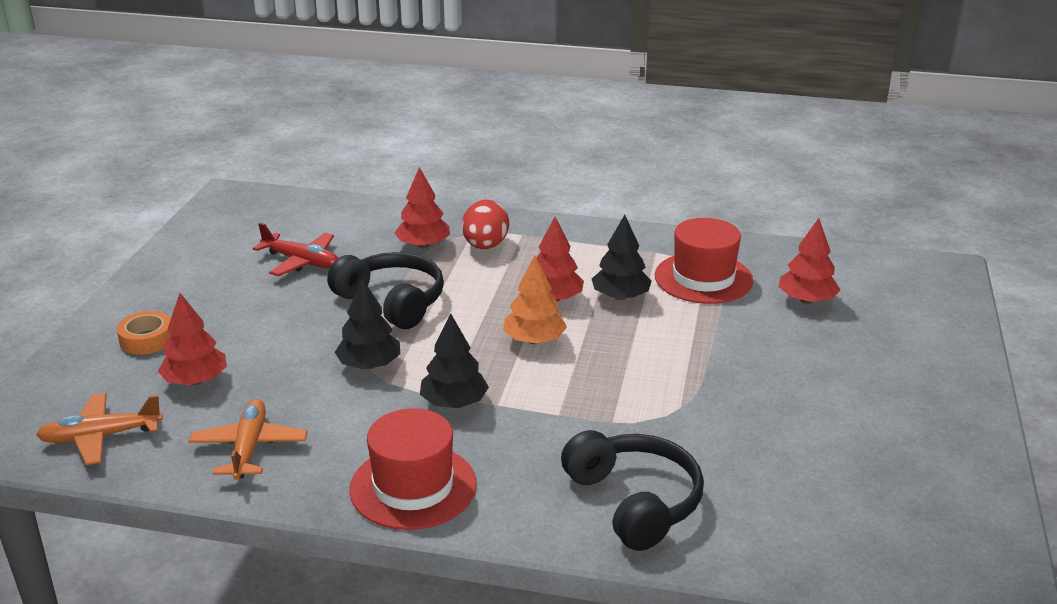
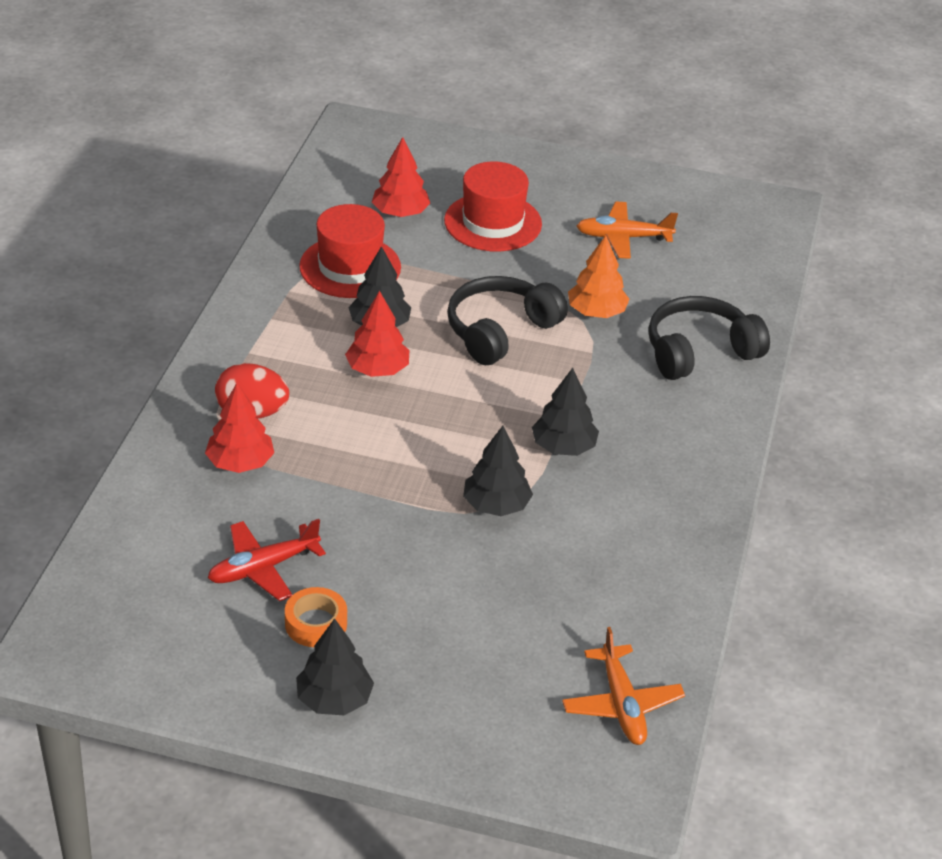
camera: 90 degrees left, 10 degrees up
(147, 339) = (432, 694): orange tape -> orange tape (316, 623)
(155, 297) = (334, 699): none -> black tree
(195, 381) = (520, 640): red tree -> none
(249, 447) = (636, 587): orange plane -> orange plane (623, 238)
(302, 262) = (263, 568): red plane -> red plane turned 150 degrees counterclockwise
(392, 302) = (370, 489): black headphones -> black headphones (500, 331)
(413, 487) = (688, 475): red hat -> red hat (493, 222)
(534, 340) = (457, 389): orange tree -> orange tree (596, 312)

